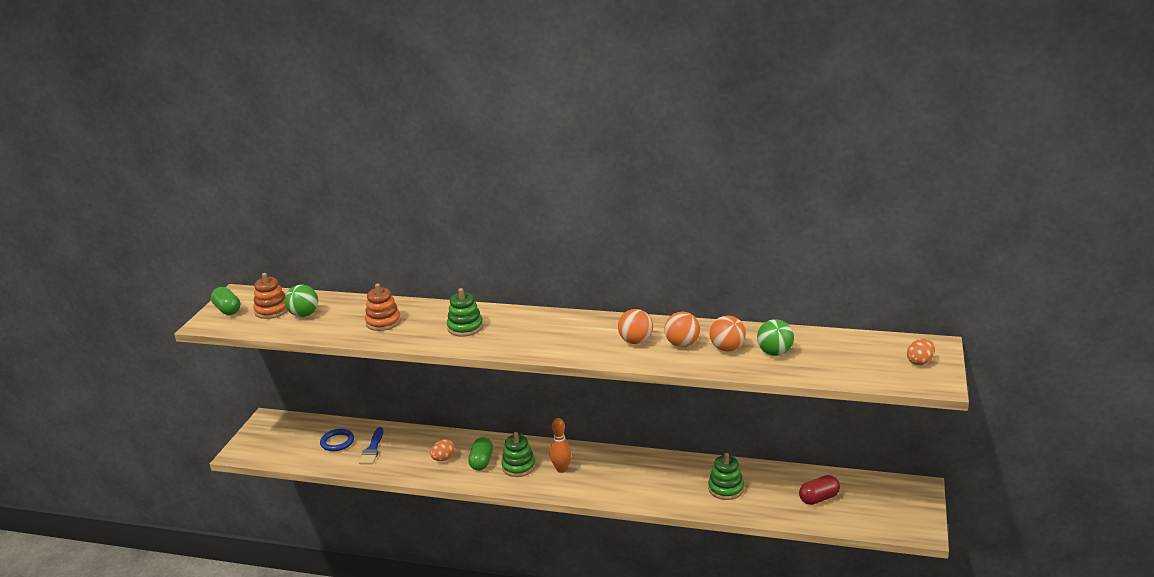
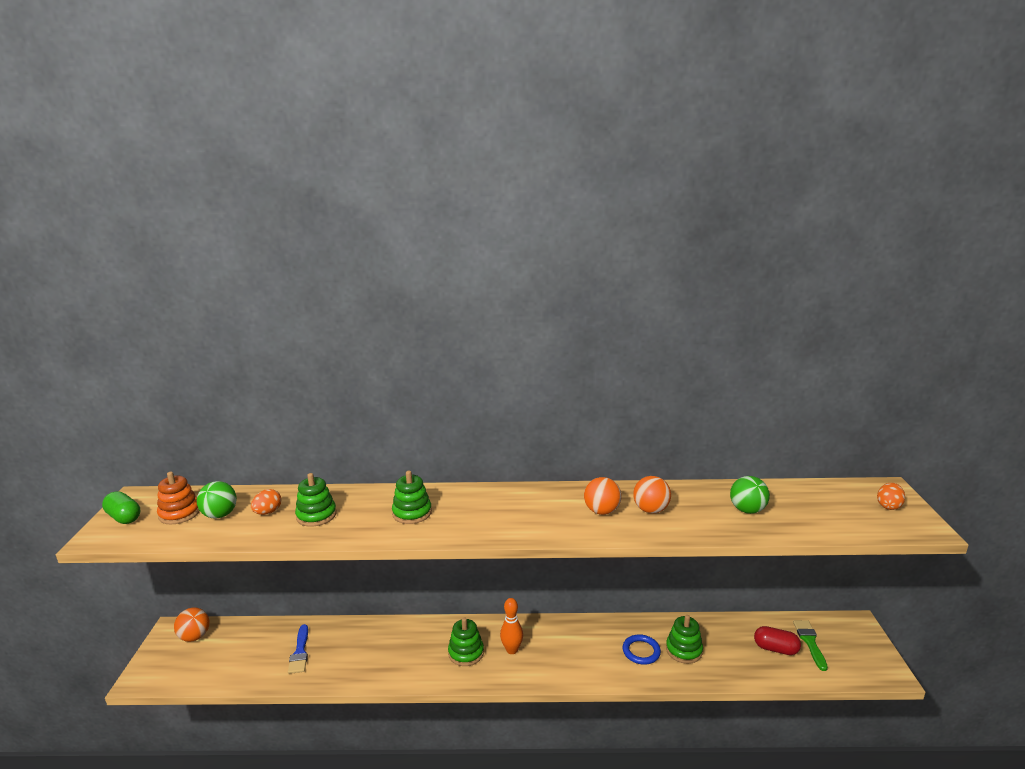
camera: 15 degrees left, 5 degrees down
(337, 442) = (258, 648): blue ring -> blue ring (641, 651)
(383, 322) = (316, 515): orange stacking toy -> green stacking toy
(443, 459) = (382, 654): orange egg -> orange egg (268, 512)
(481, 462) = (425, 652): green capsule -> none
(727, 348) = (698, 510): orange ball -> orange ball (195, 636)
(819, 498) = (775, 649): red capsule -> red capsule turned 60 degrees clockwise
(858, 497) = (810, 642): none -> green brush

